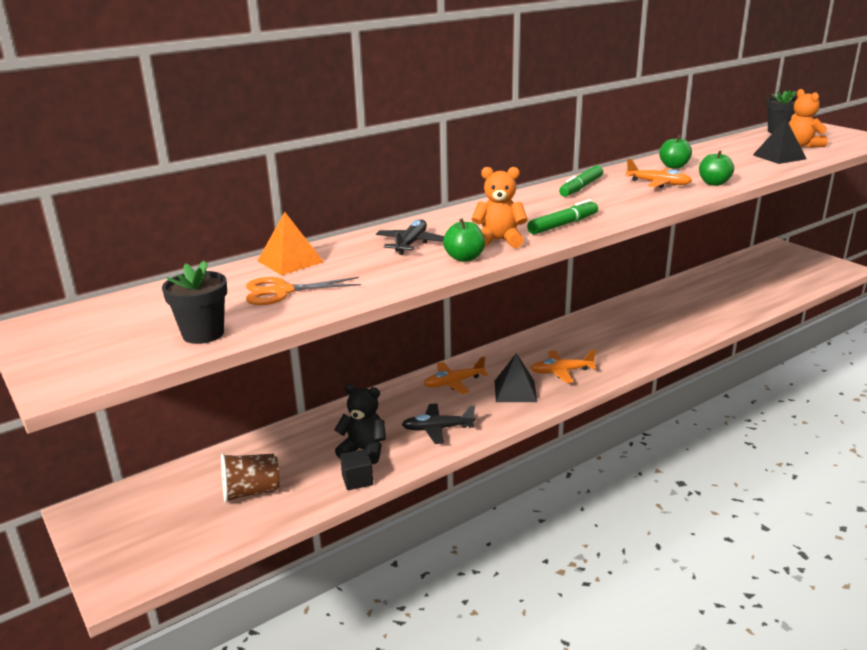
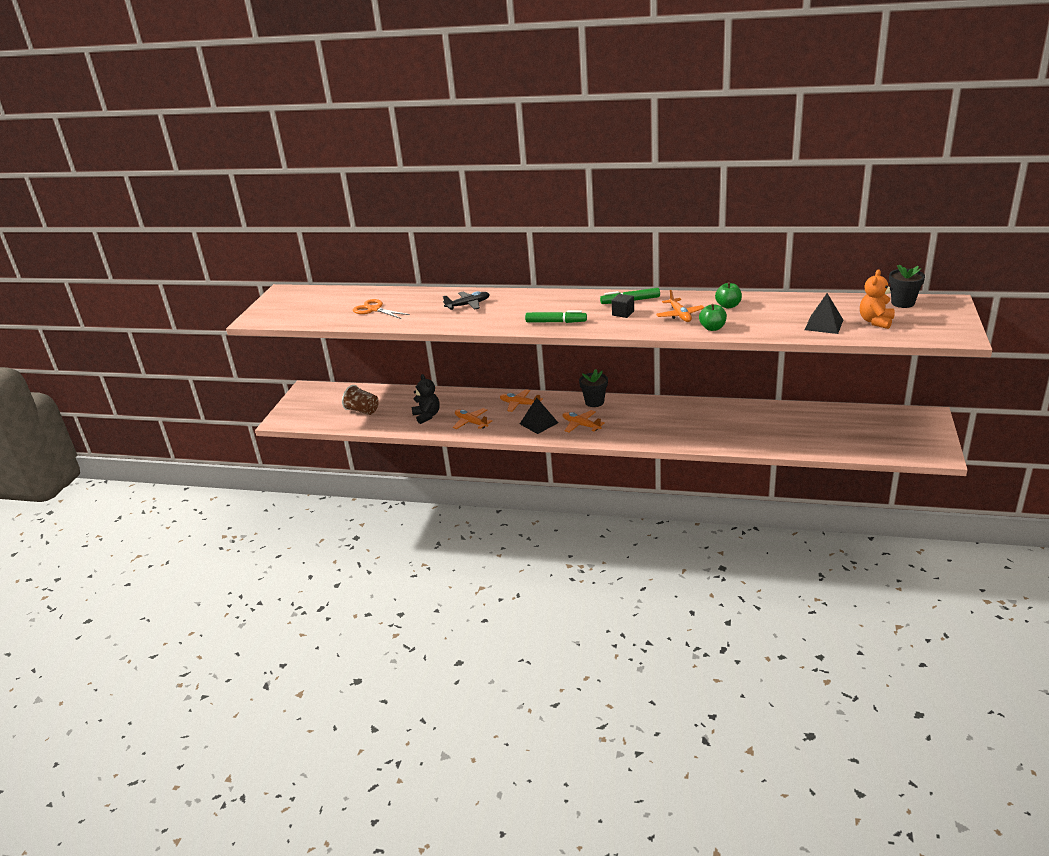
camera: 50 degrees right, 5 degrees up
(203, 334) = (317, 318): black flower pot -> black flower pot (594, 402)
(290, 261) = (407, 295): orange pyramid -> none
(357, 480) = (403, 427): black cube -> black cube (623, 313)
(437, 429) = (471, 422): black plane -> orange plane
(464, 258) = (469, 322): green apple -> none
(499, 240) = (506, 319): orange teddy bear -> none

